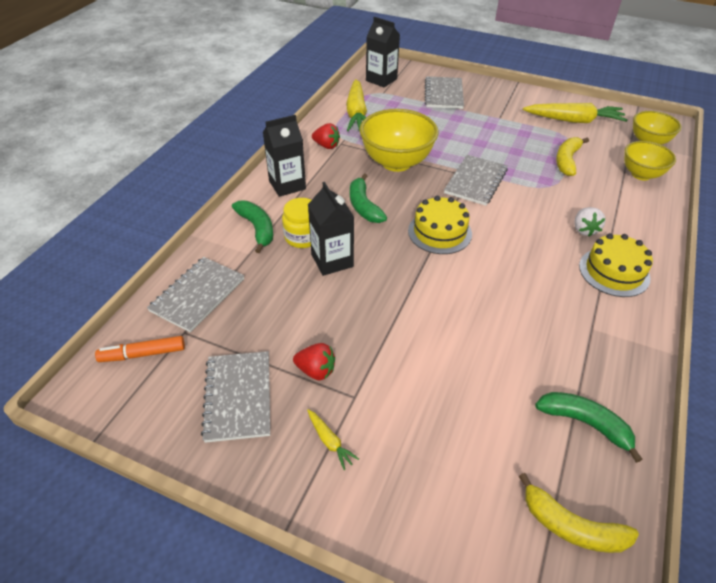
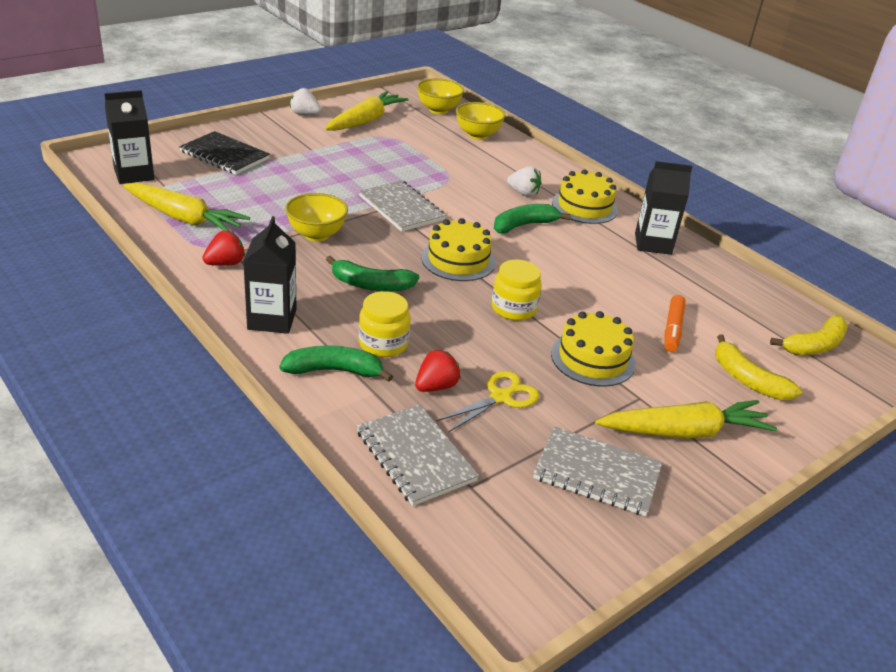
camera: 65 degrees left, 10 degrees down
(143, 354) = (484, 532): orange marker -> orange marker (672, 329)
(289, 313) = (500, 397): none -> yellow scissors
(316, 370) = (593, 409): red strawberry -> red strawberry (436, 386)
(330, 441) = (684, 432): yellow carrot -> yellow carrot, size x2.27
(332, 260) = (441, 339): black carton -> black carton (653, 244)
(382, 350) = (593, 359): none -> yellow cake
(396, 162) = (316, 235): yellow bowl -> yellow bowl, size x0.62
(406, 282) = (514, 308): none -> yellow jar
(443, 94) = (224, 155): grey notebook -> black notebook
(541, 96) = (304, 114): none -> white strawberry
(567, 161) = (422, 153): yellow banana -> yellow banana (747, 379)
(585, 423) = (730, 296): green banana -> green banana (524, 225)

